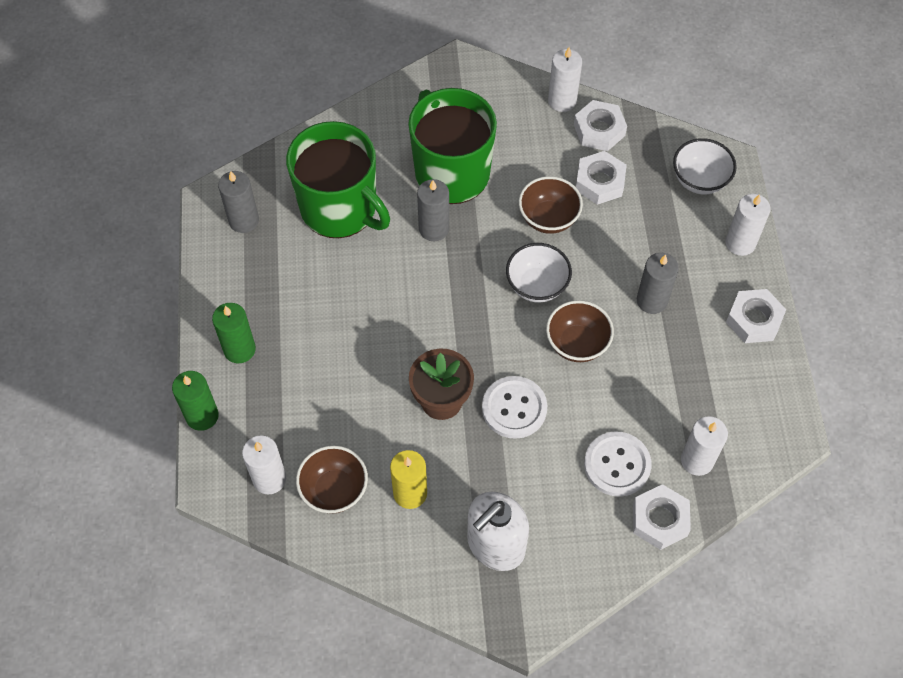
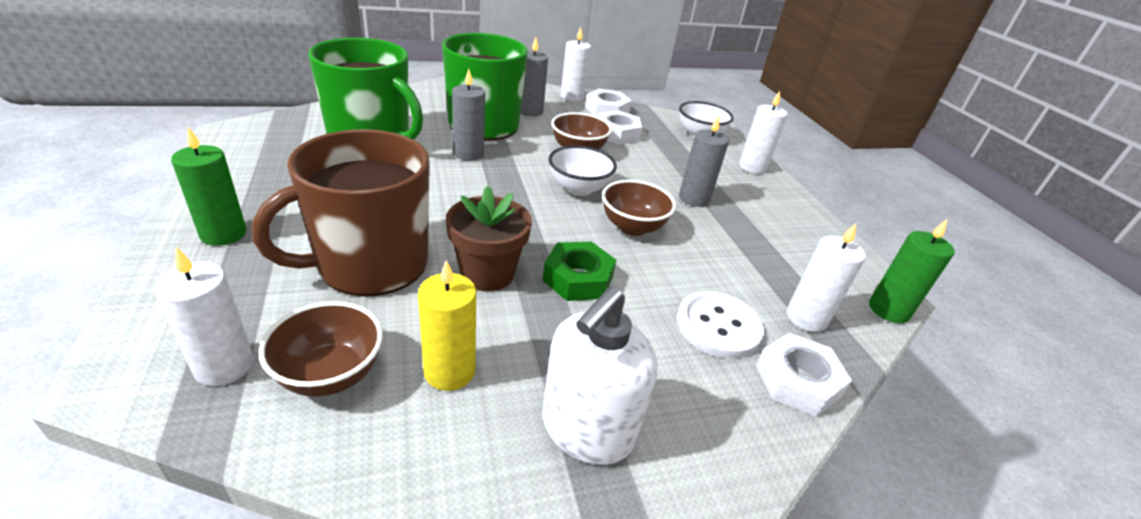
camera: 15 degrees left, 25 degrees down
(202, 416) = (139, 297): green candle -> green candle (888, 310)
(244, 220) = (263, 144): grey candle -> grey candle (530, 111)
(351, 387) = (370, 264): none -> brown mug
(514, 408) = (578, 278): white button -> green nut
(754, 320) = (794, 211): white nut -> none

